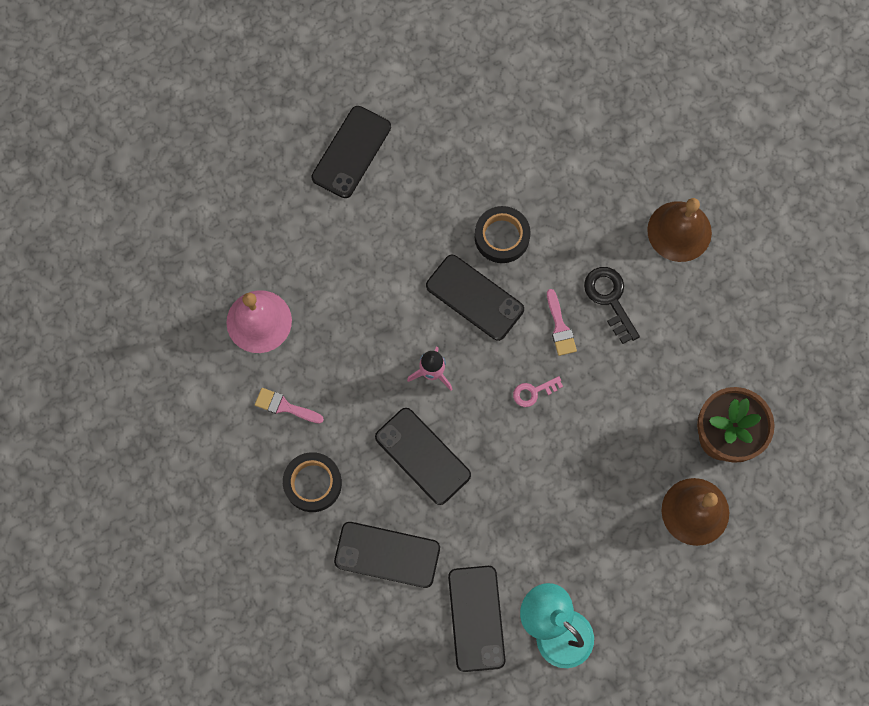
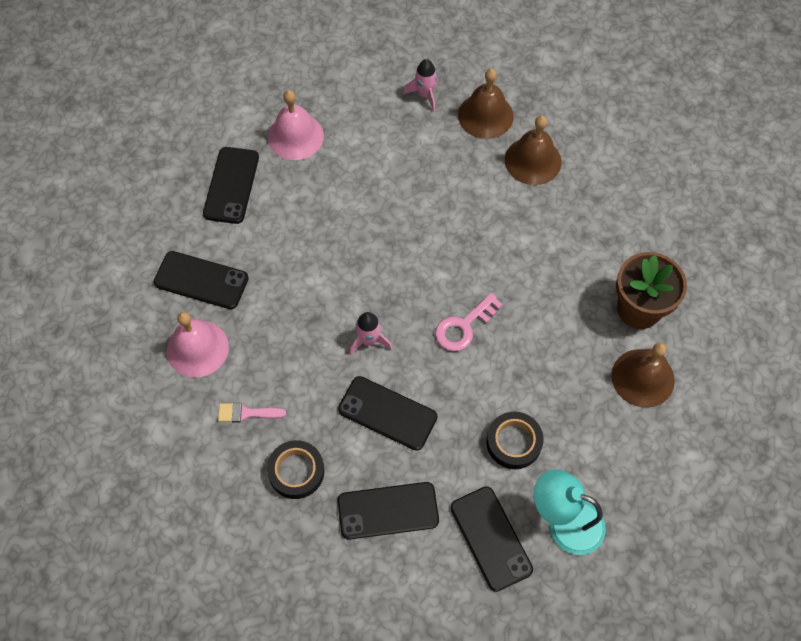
camera: 20 degrees left, 10 degrees down
(437, 117) = (295, 136): none -> pink bell
(474, 298) = (382, 267): black phone -> black phone (201, 280)
(502, 237) = (386, 211): black tape -> black tape (514, 442)
(533, 392) = (463, 327): pink key -> pink key, size x1.64
(560, 327) = (465, 267): pink brush -> none
(593, 114) = (425, 95): none -> pink rocket
(609, 299) = (497, 231): black key -> none
(649, 160) = (485, 115): none -> brown bell

